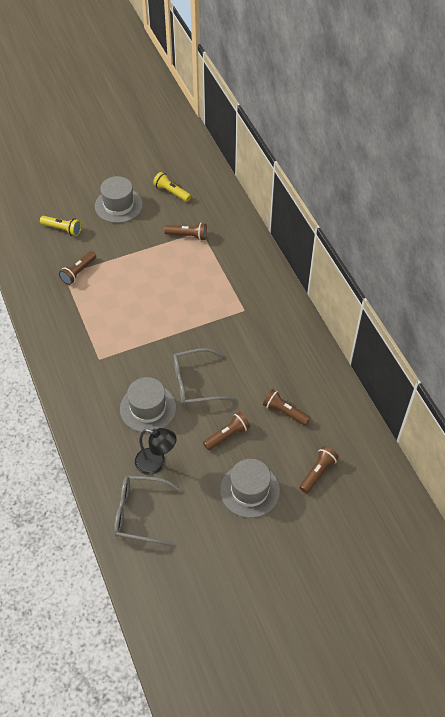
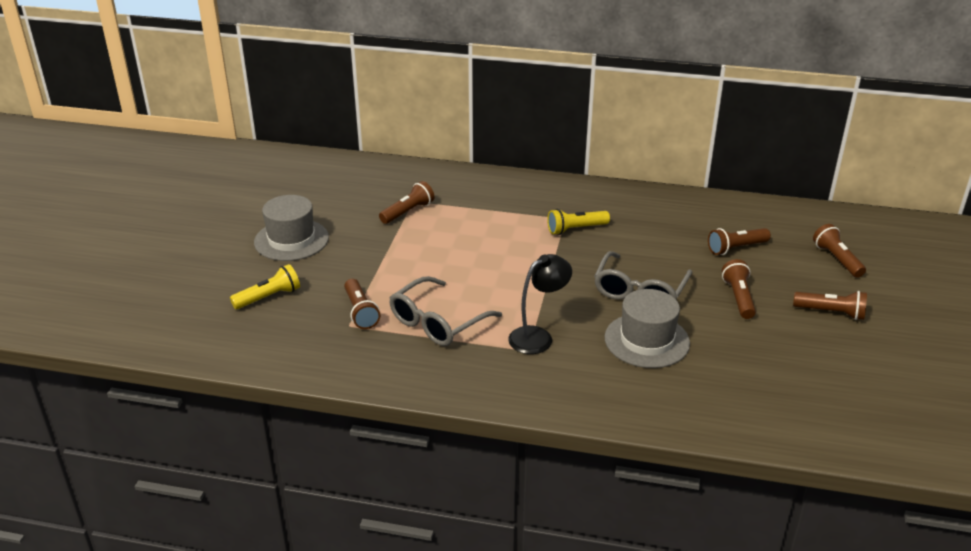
camera: 55 degrees left, 20 degrees down
(140, 513) = (811, 409): grey glasses -> grey glasses (437, 322)
(156, 463) = (740, 366): black lamp -> black lamp (538, 336)
(171, 192) = (325, 197): yellow flashlight -> yellow flashlight (576, 229)
(249, 490) = (831, 312): grey hat -> brown flashlight

